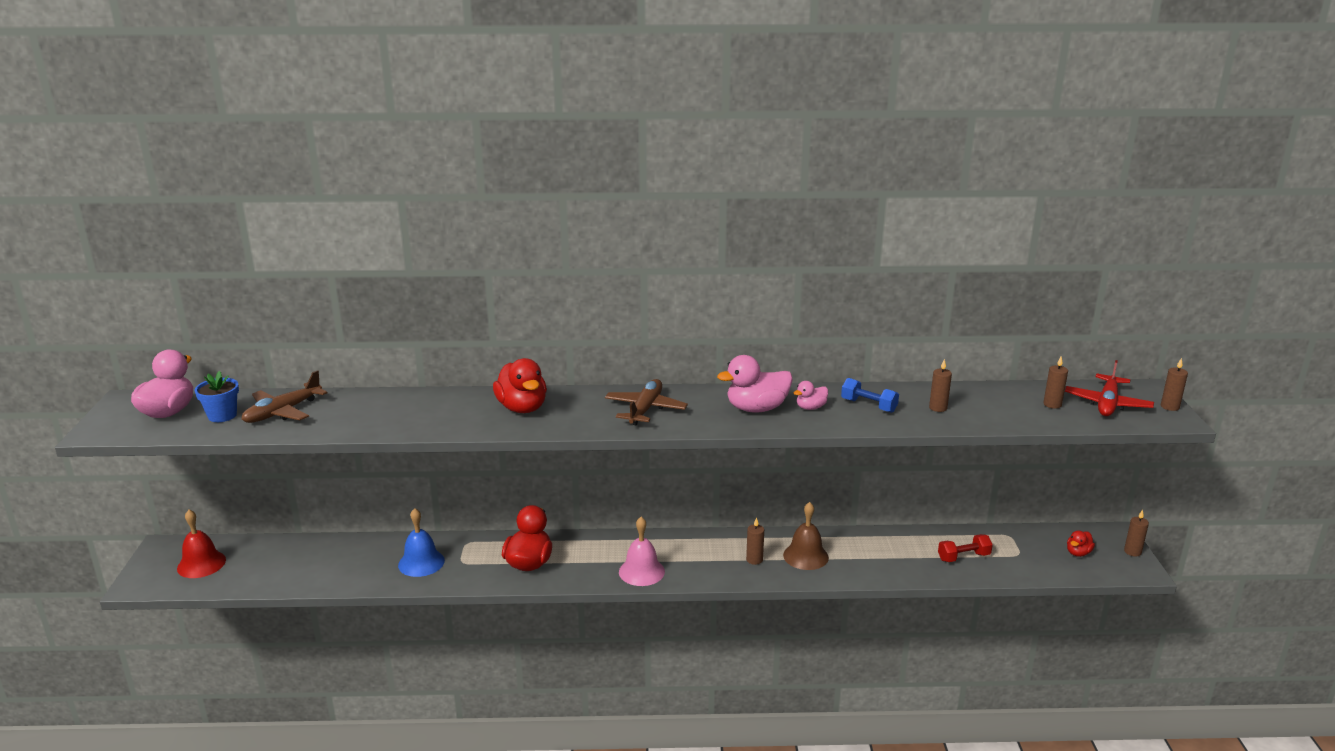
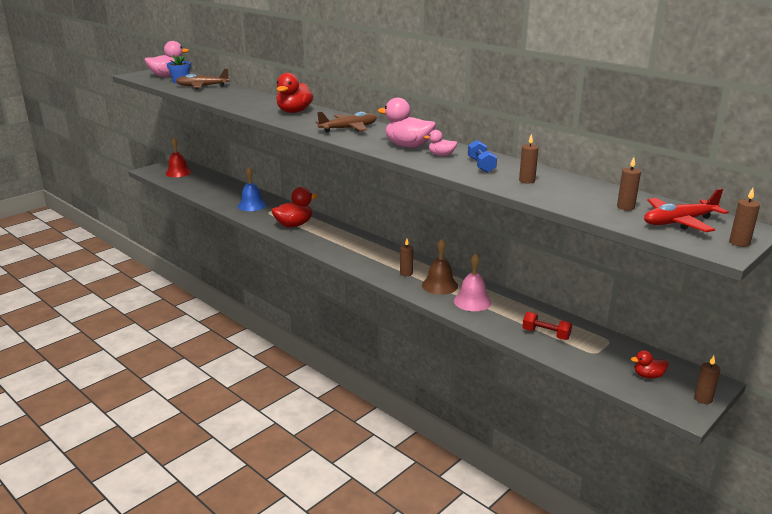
camera: 45 degrees right, 0 degrees up
(641, 571) = (337, 251): pink bell -> pink bell (472, 301)

